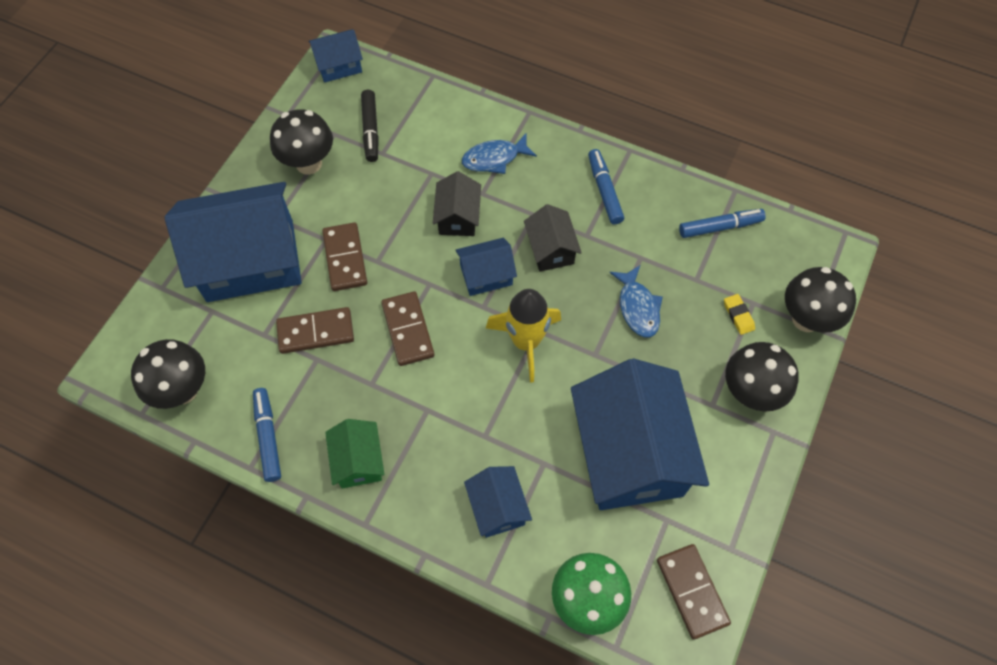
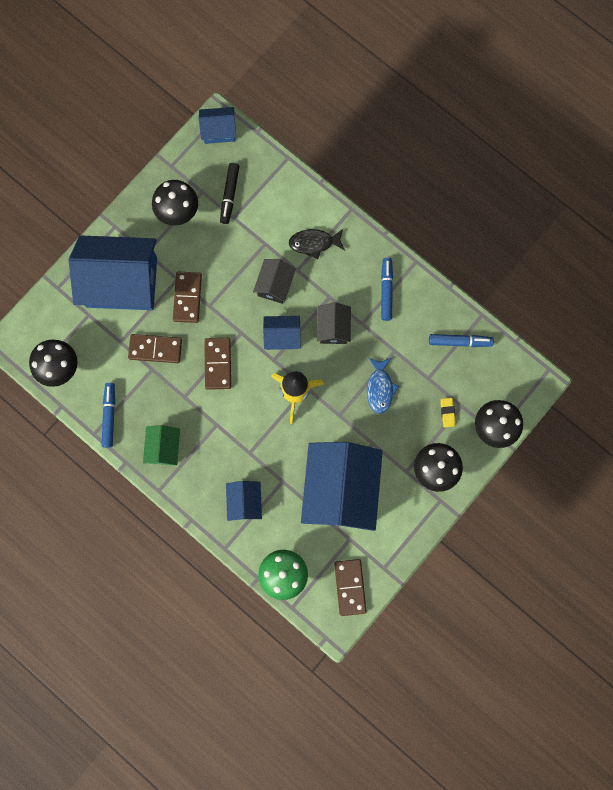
camera: 15 degrees right, 15 degrees up
(494, 158) = (314, 243): blue fish -> black fish

